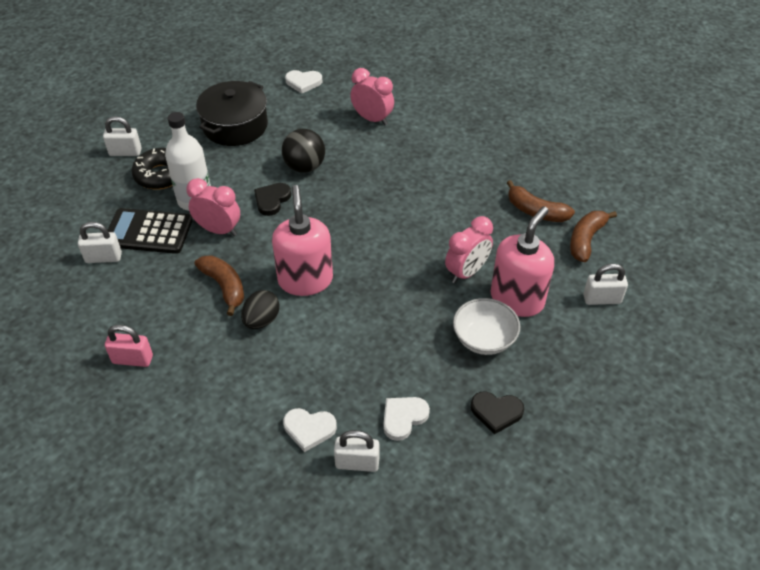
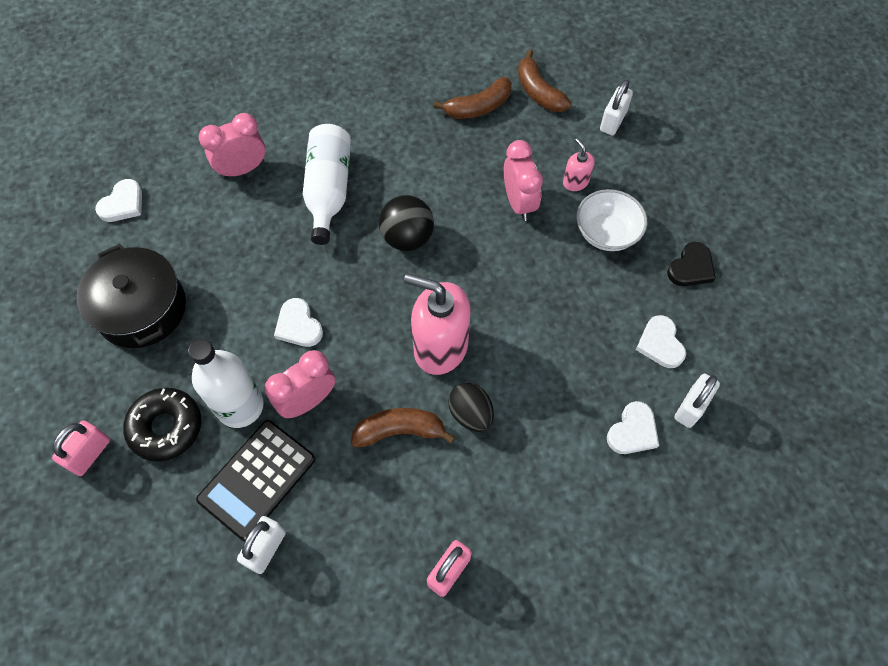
camera: 60 degrees left, 15 degrees up
(125, 152) = (90, 454): white padlock -> pink padlock
(272, 200) = (298, 325): black heart -> white heart
(305, 167) = (269, 269): black ball -> black ball (407, 238)
(390, 166) = (328, 190): none -> white bottle
(517, 299) = (575, 182): pink soap dispenser -> pink soap dispenser, size x0.47

